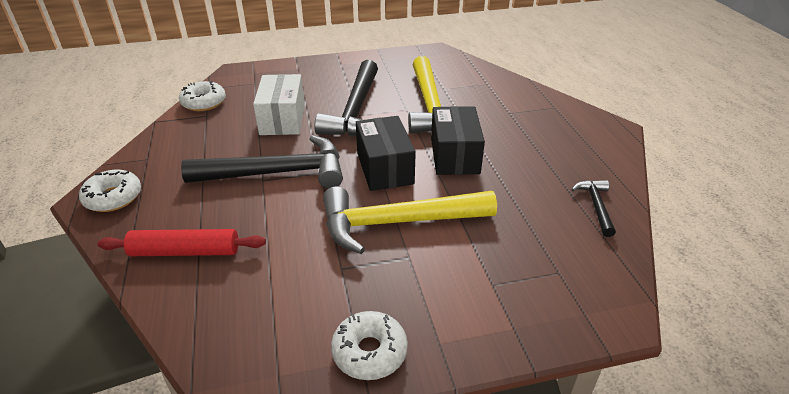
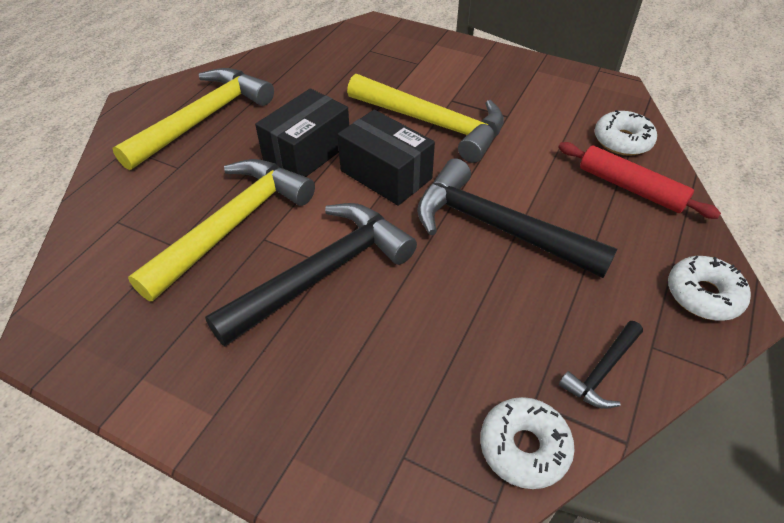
camera: 140 degrees left, 10 degrees up
(282, 119) = (428, 317): white box -> none
(369, 352) = (528, 70): white donut -> white donut (622, 141)
(384, 168) = (386, 174): black box -> black box turned 75 degrees counterclockwise
(553, 140) = (204, 119): none -> yellow hammer
(596, 206) = (278, 65): black hammer -> black hammer (602, 371)

